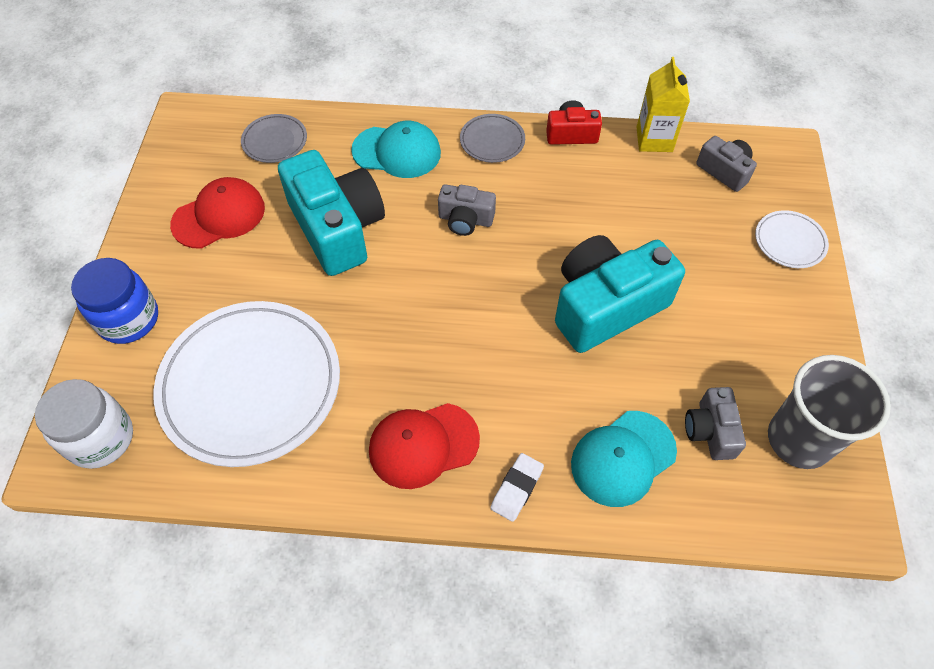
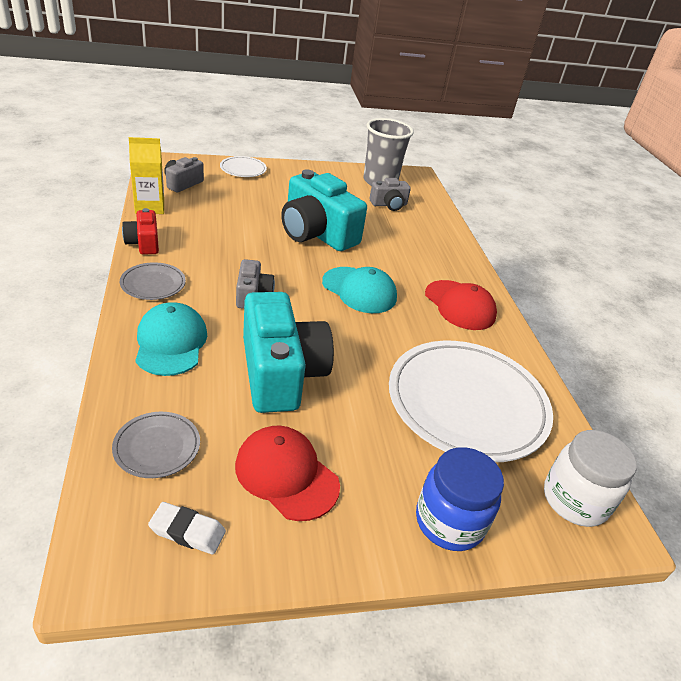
camera: 110 degrees left, 20 degrees down
(337, 228) = (281, 373): turquoise camera -> turquoise camera turned 120 degrees clockwise
(516, 488) = (464, 267): white eraser -> white eraser (187, 531)
(623, 458) = (422, 232): turquoise cap -> turquoise cap (359, 290)

